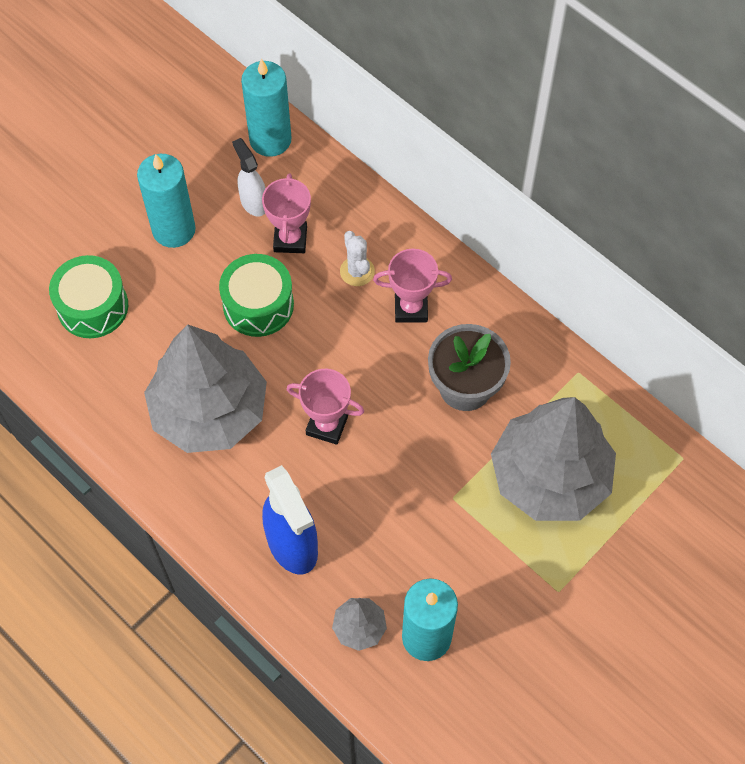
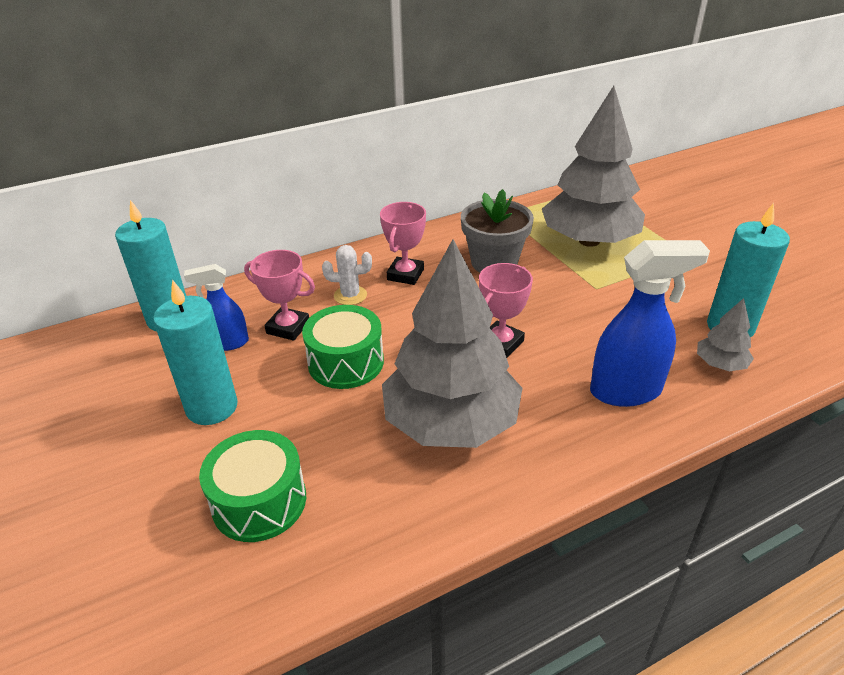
camera: 70 degrees left, 25 degrees down
(253, 202) = (228, 343): white spray bottle -> blue spray bottle

